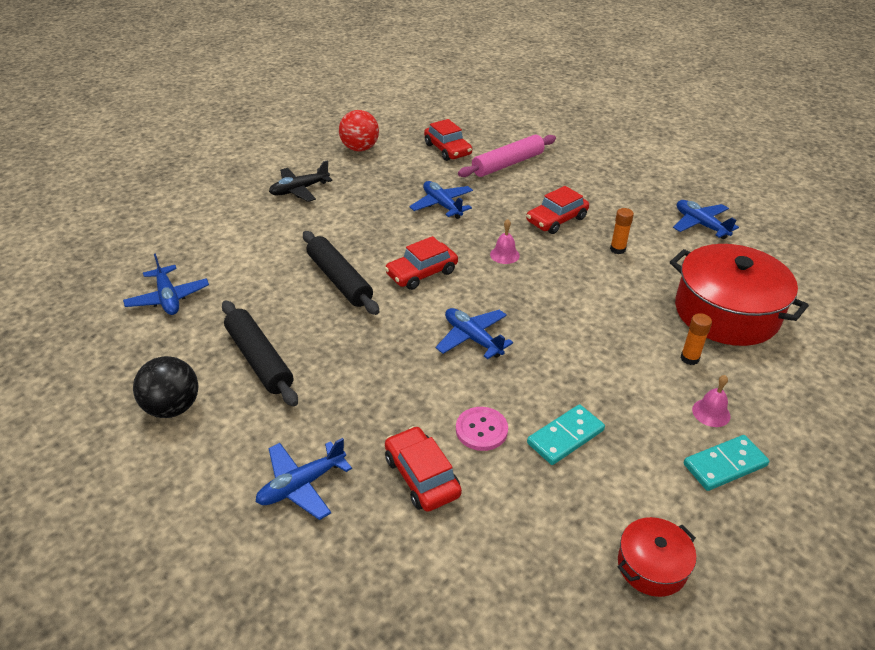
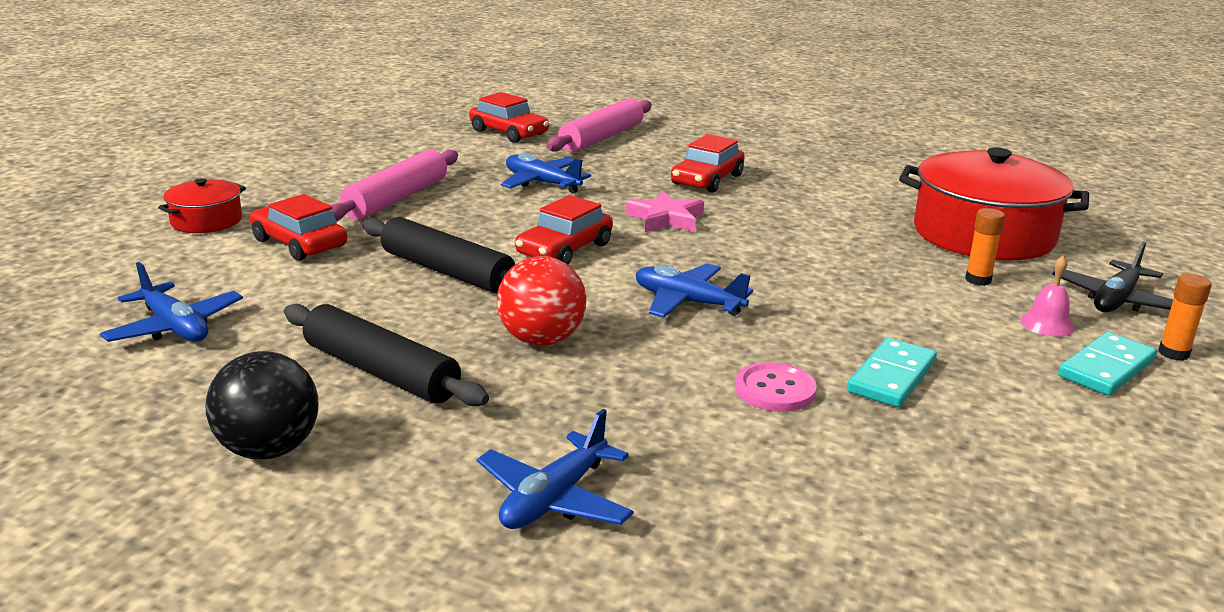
camera: 20 degrees left, 15 degrees down
(299, 190) = (317, 191): black plane -> black plane (1116, 300)
(342, 205) = (396, 199): none -> pink rolling pin
(360, 148) = (381, 143): red ball -> red ball (541, 340)
(421, 476) = (730, 453): red car -> red car (299, 243)
(504, 255) = (665, 218): pink bell -> pink star
(617, 249) = (806, 197): orange glue stick -> orange glue stick (1173, 353)
(652, 565) = (1110, 481): red pot -> red pot (206, 221)
(700, 225) = (886, 165): blue plane -> none

